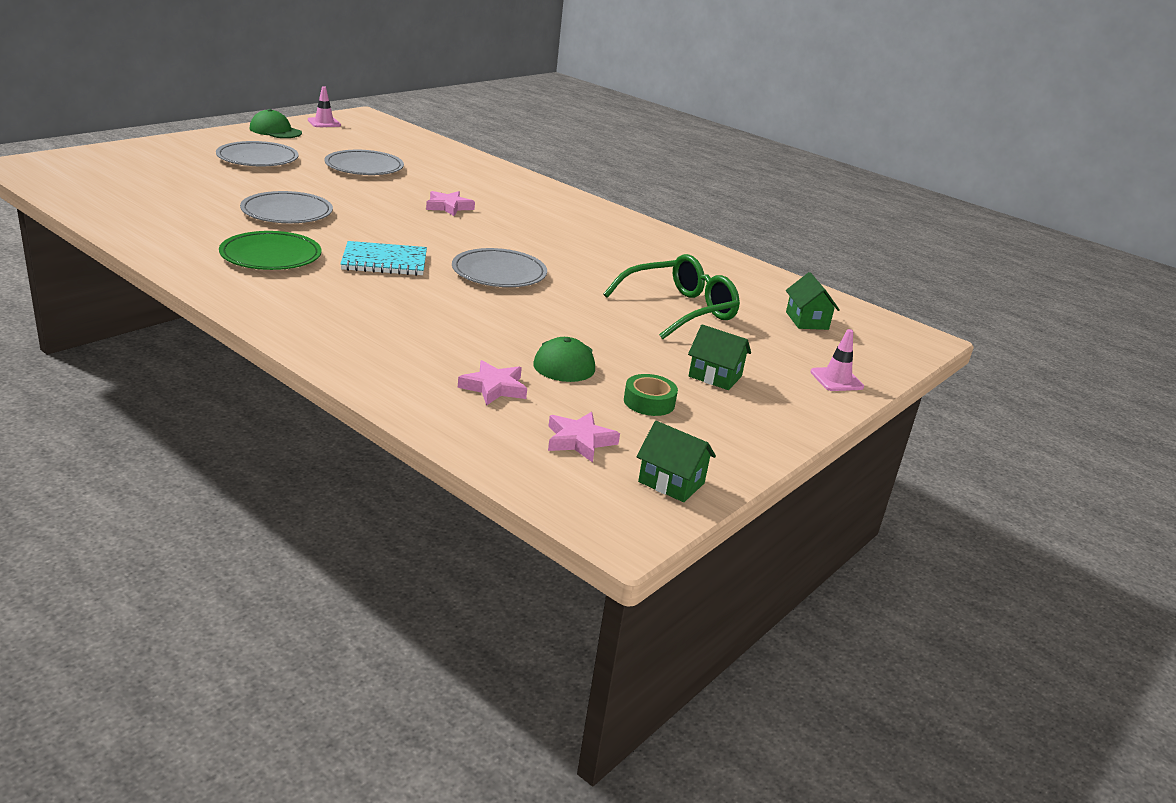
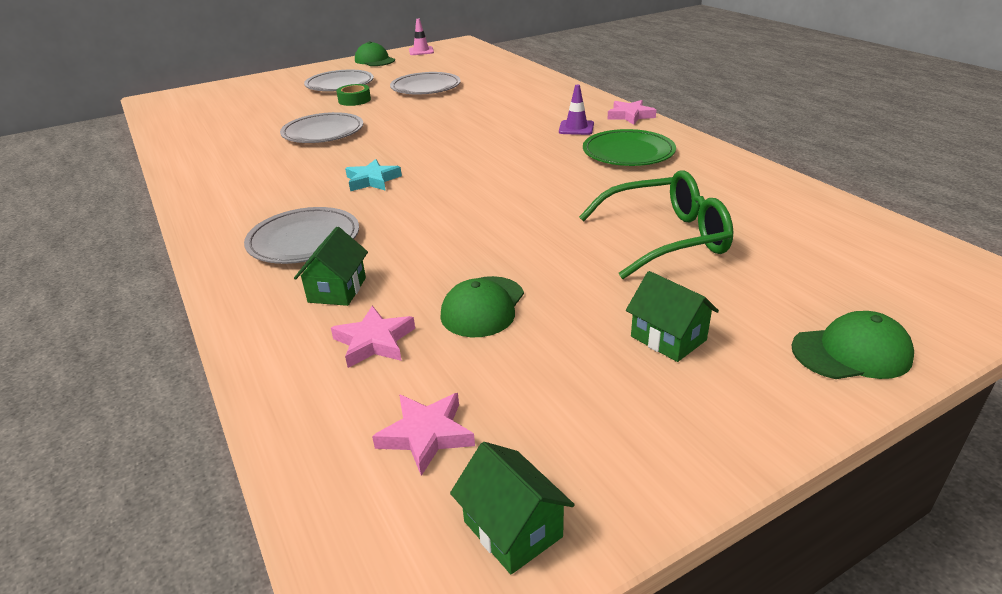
camera: 25 degrees right, 5 degrees up
(271, 256) = (272, 175): green plate -> green plate (628, 152)
(384, 262) = (372, 180): turquoise notebook -> turquoise star
(448, 207) = (477, 122): pink star -> pink star (630, 116)
(499, 273) = (480, 192): grey plate -> grey plate (304, 240)
(552, 216) = (576, 128): none -> purple traffic cone
(649, 402) = (556, 375): green tape -> green tape (354, 100)
(807, 321) = (835, 256): green house -> green house (337, 290)
(836, 379) = (851, 352): pink traffic cone -> green cap

